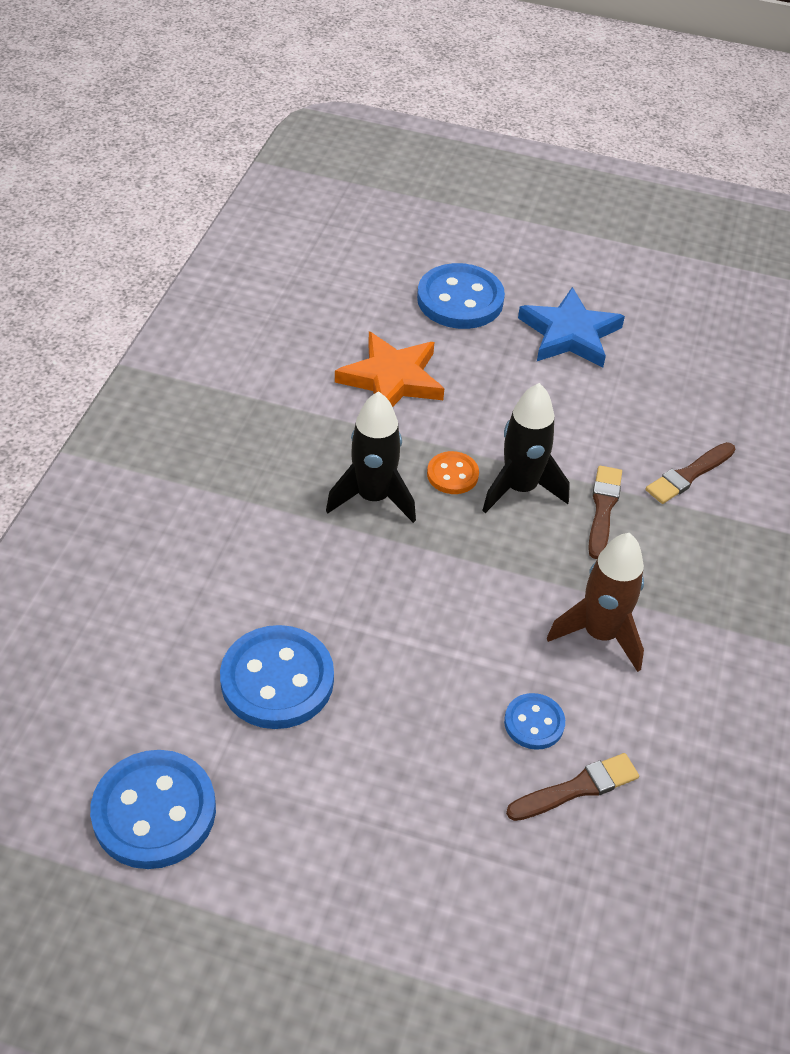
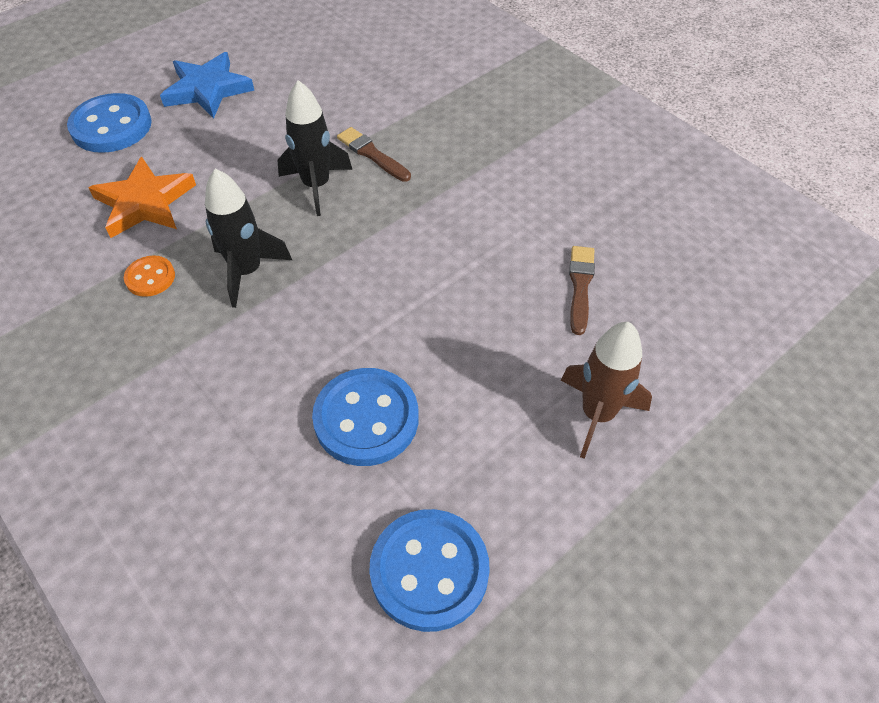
camera: 55 degrees left, 5 degrees up
(452, 474) = (269, 215): orange button -> orange button (150, 277)
(534, 723) = (515, 281): blue button -> none
(600, 634) = (470, 210): brown rocket -> brown rocket (597, 414)
(688, 475) = (382, 101): brown brush -> none

